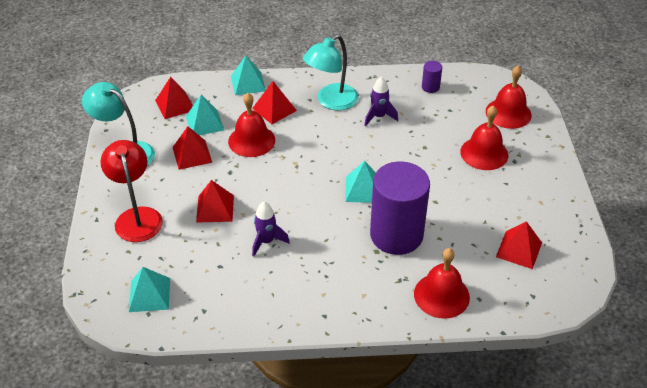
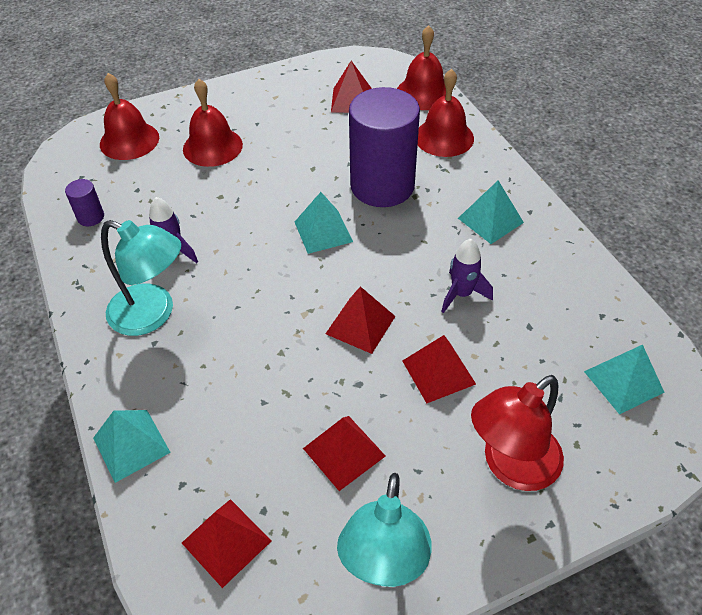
camera: 110 degrees left, 5 degrees up
(204, 123) = (259, 468): turquoise pyramid -> turquoise pyramid (490, 220)
(251, 140) = (278, 382): red bell -> red bell (423, 93)
(274, 109) = (192, 380): red pyramid -> red pyramid (360, 325)

